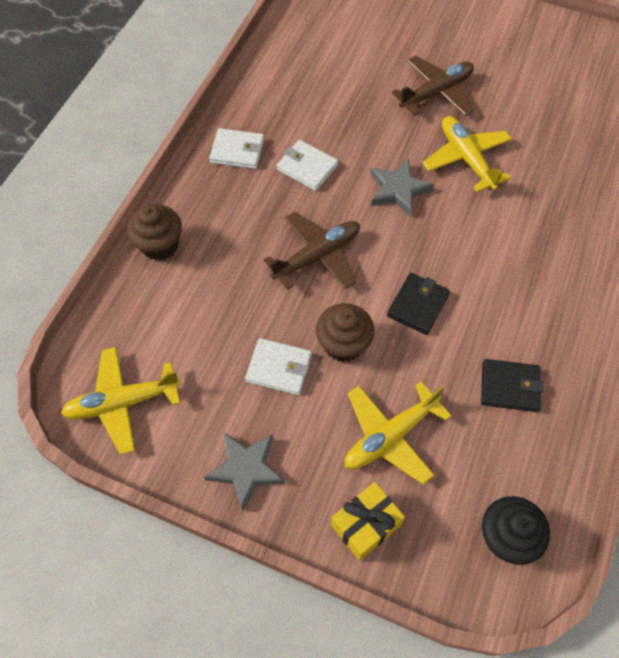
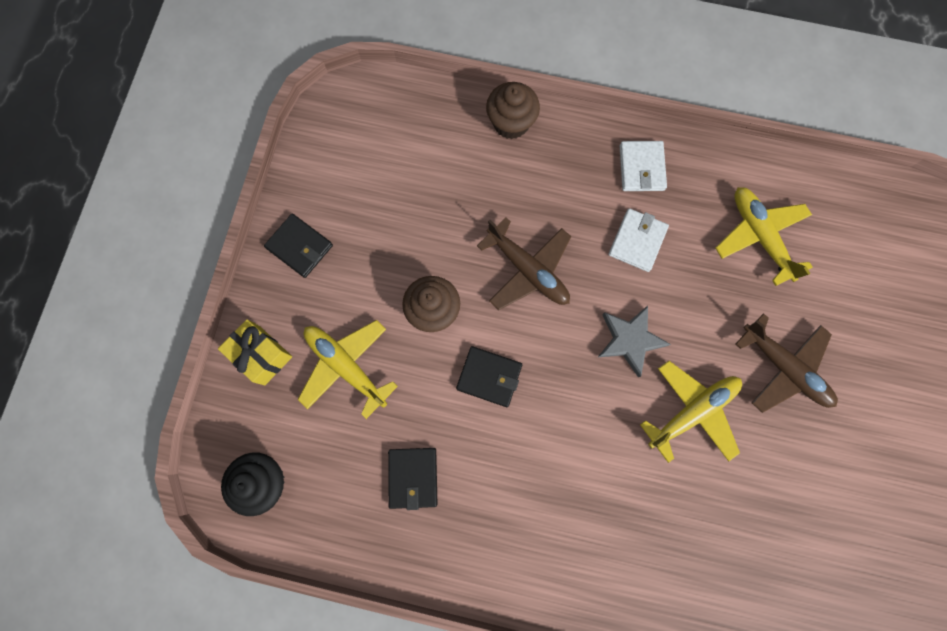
camera: 80 degrees right, 15 degrees up
(123, 402) = (346, 133): yellow plane -> yellow plane (759, 236)
(246, 469) = (300, 247): grey star -> black wallet
(279, 368) = (399, 256): white wallet -> none

